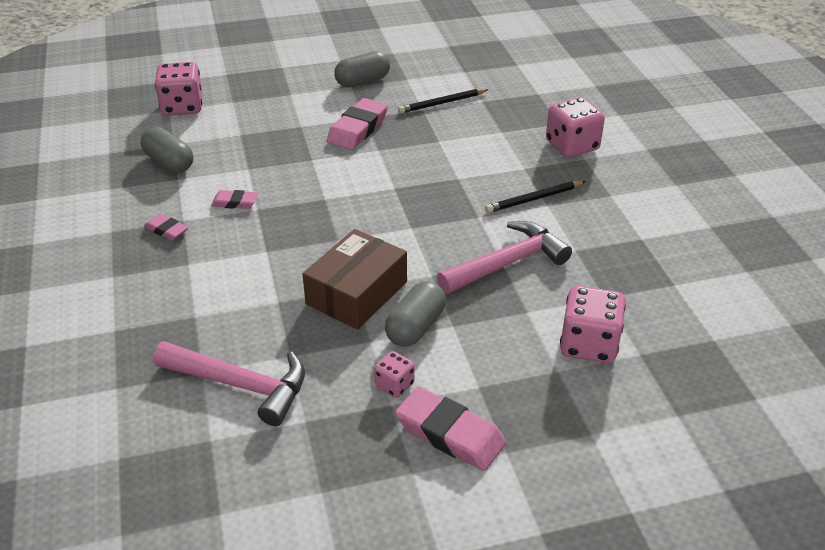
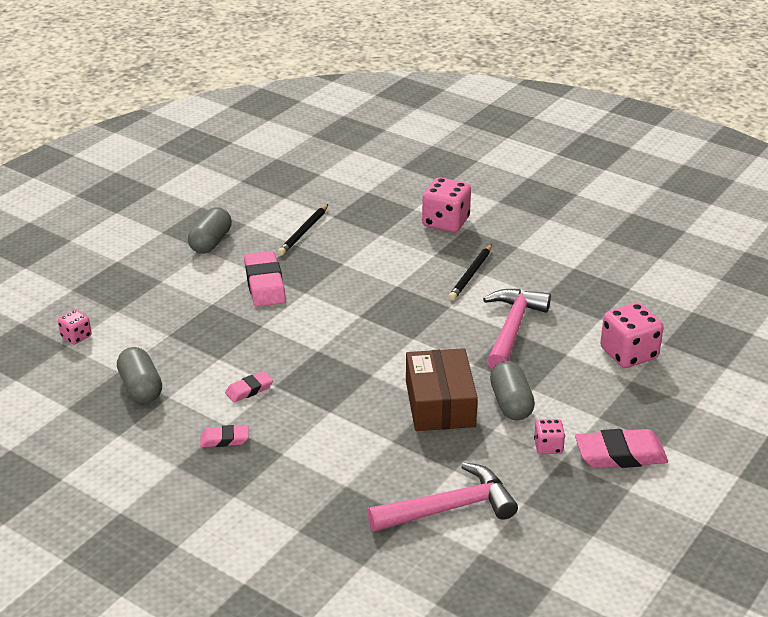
camera: 40 degrees left, 5 degrees down
(169, 163) = (141, 388): grey capsule -> grey capsule turned 60 degrees clockwise
(182, 107) = (76, 336): pink dice -> pink dice, size x0.53

